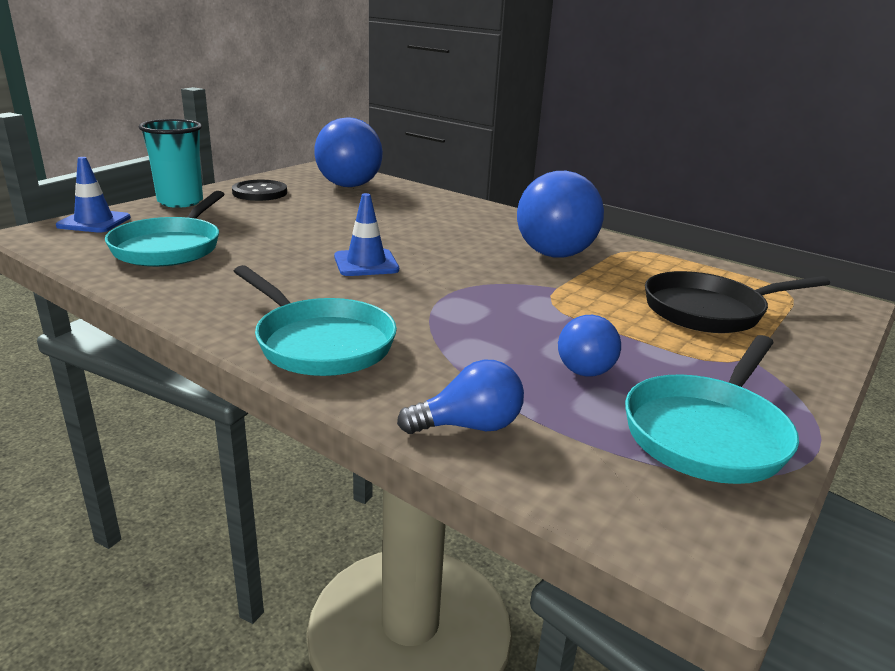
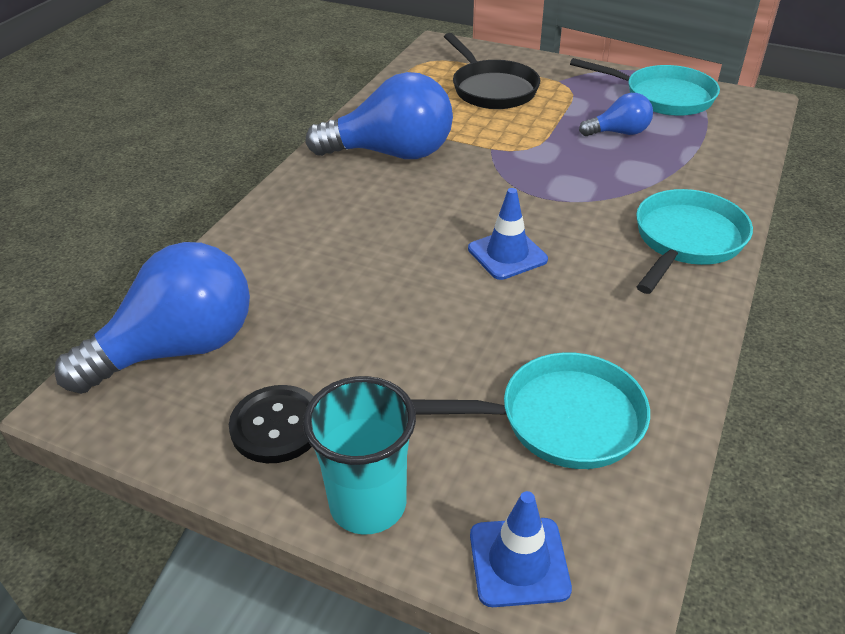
camera: 100 degrees left, 15 degrees up
(469, 426) = (729, 164): blue light bulb -> none

